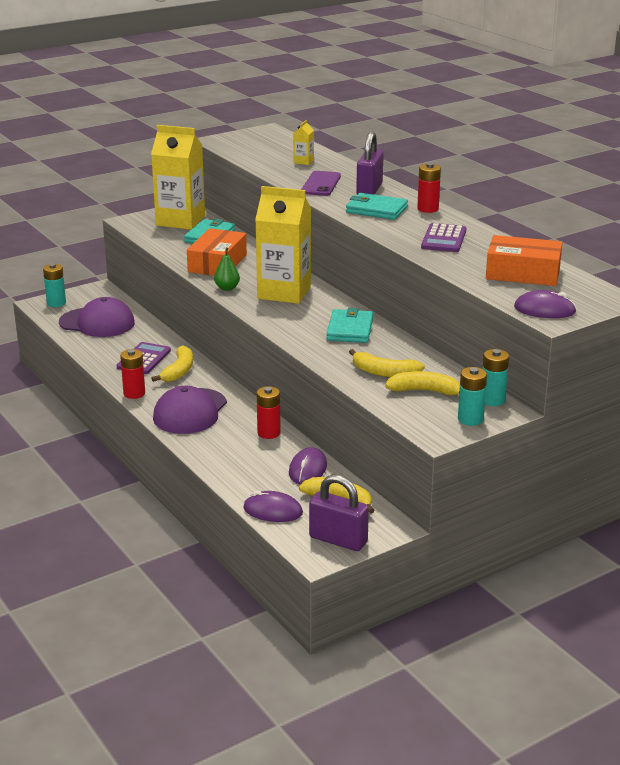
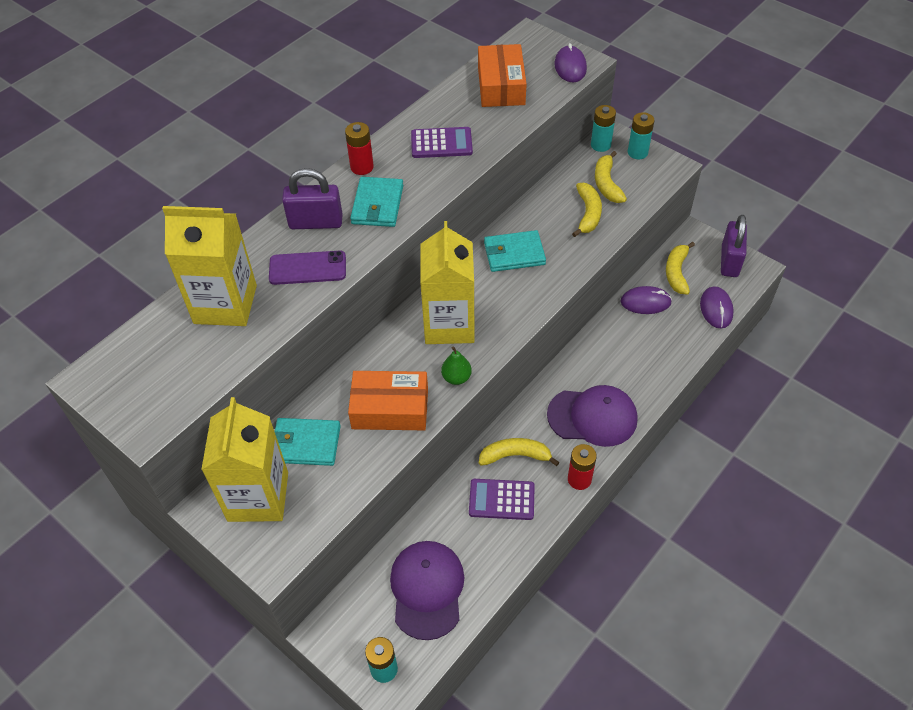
camera: 105 degrees left, 25 degrees up
(269, 433) = (601, 344): red battery -> none
(303, 161) = (225, 304): yellow carton -> yellow carton, size x2.46

